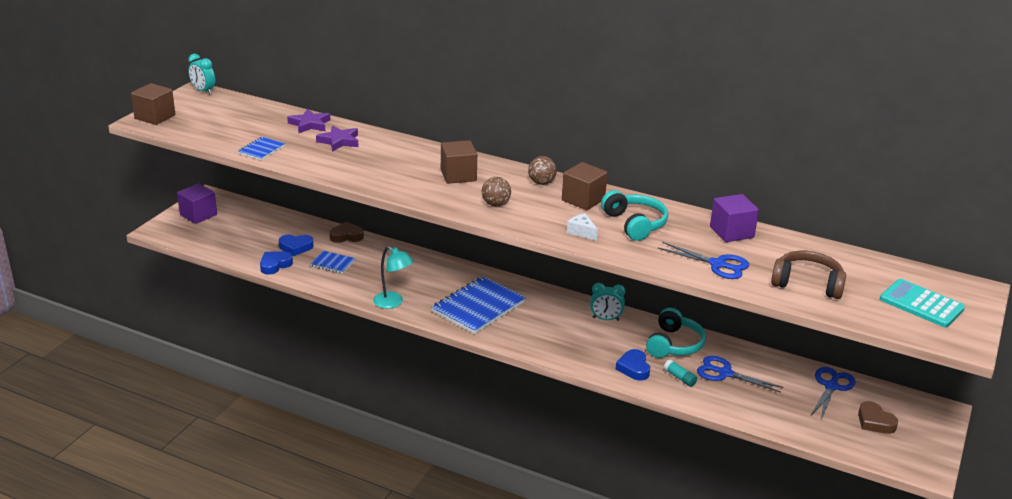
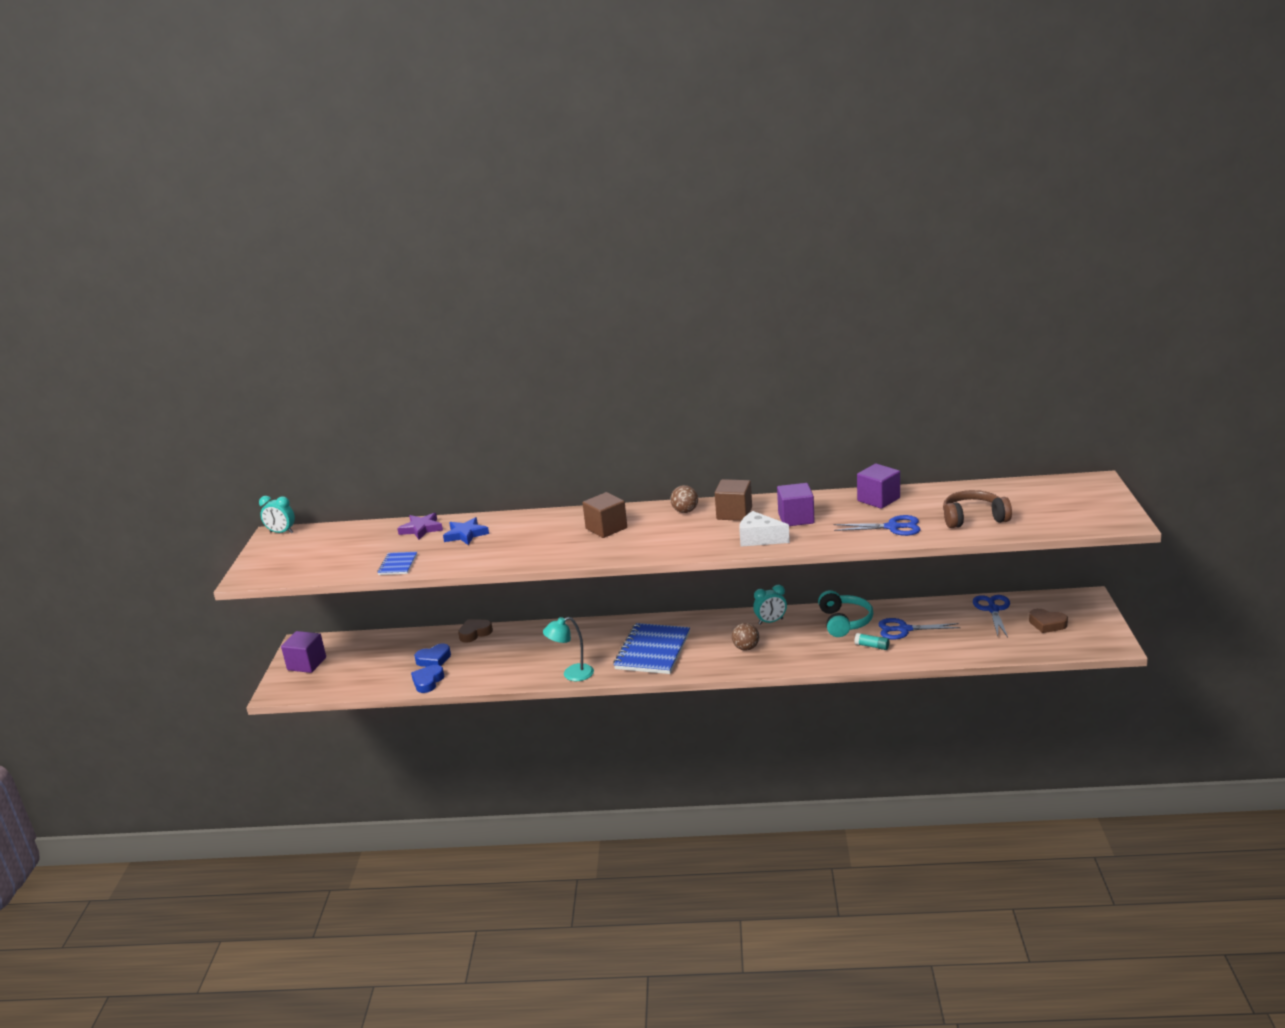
camera: 20 degrees left, 5 degrees down
(155, 117) = (256, 570): brown cube -> none
(332, 263) = (483, 661): blue notebook -> none
(339, 141) = (465, 534): purple star -> blue star
(393, 303) = (572, 674): turquoise lamp -> turquoise lamp turned 150 degrees clockwise
(495, 204) = (664, 541): brown ball -> brown ball (746, 648)
(581, 232) = (759, 539): white cheese -> white cheese, size x1.58
(634, 224) = (796, 518): turquoise headphones -> purple cube
(634, 368) = (828, 652): blue heart -> none
(921, 304) = (1069, 505): turquoise calculator -> none

